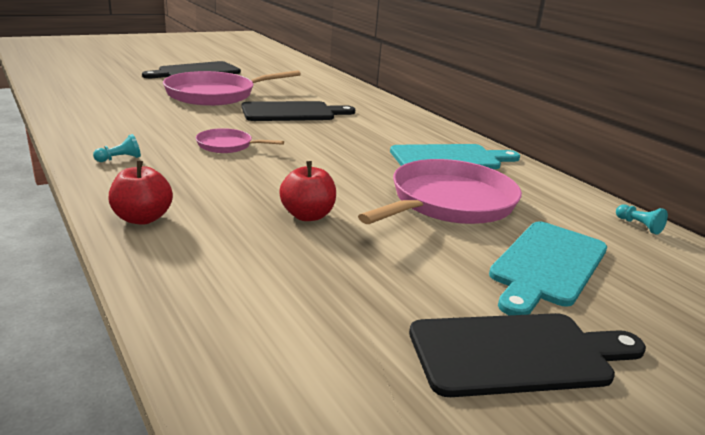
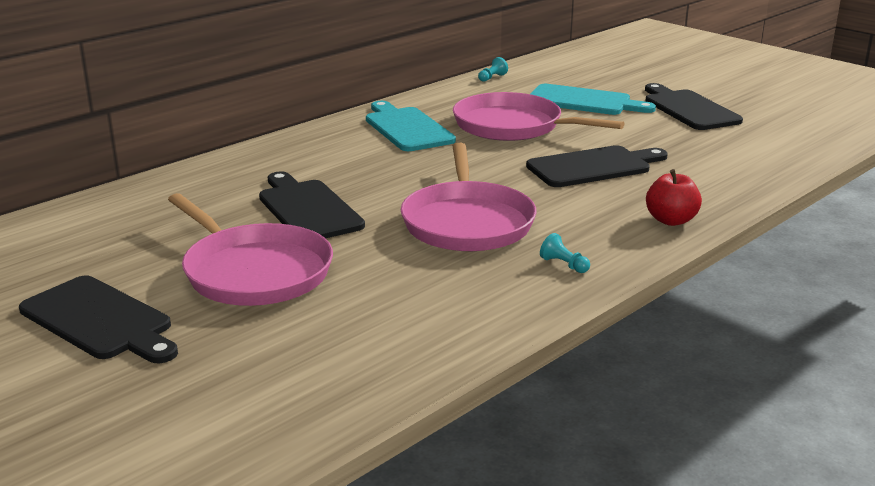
camera: 100 degrees left, 0 degrees up
(227, 145) = (467, 222): pink pan -> pink pan, size x2.01
(307, 215) = (593, 167): red apple -> black cutting board

